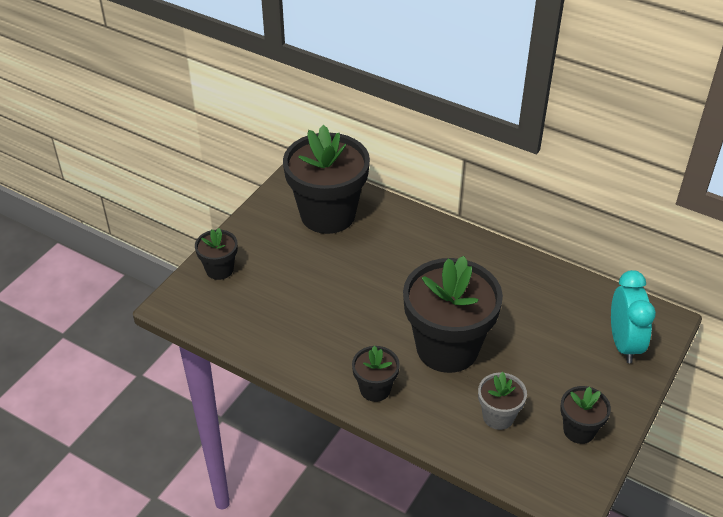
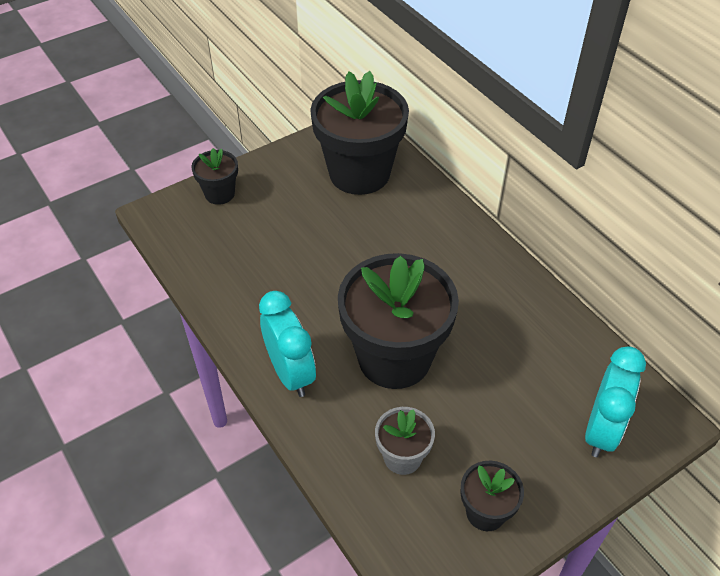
camera: 25 degrees right, 5 degrees up
(375, 389) = (290, 373): black flower pot -> turquoise clock

